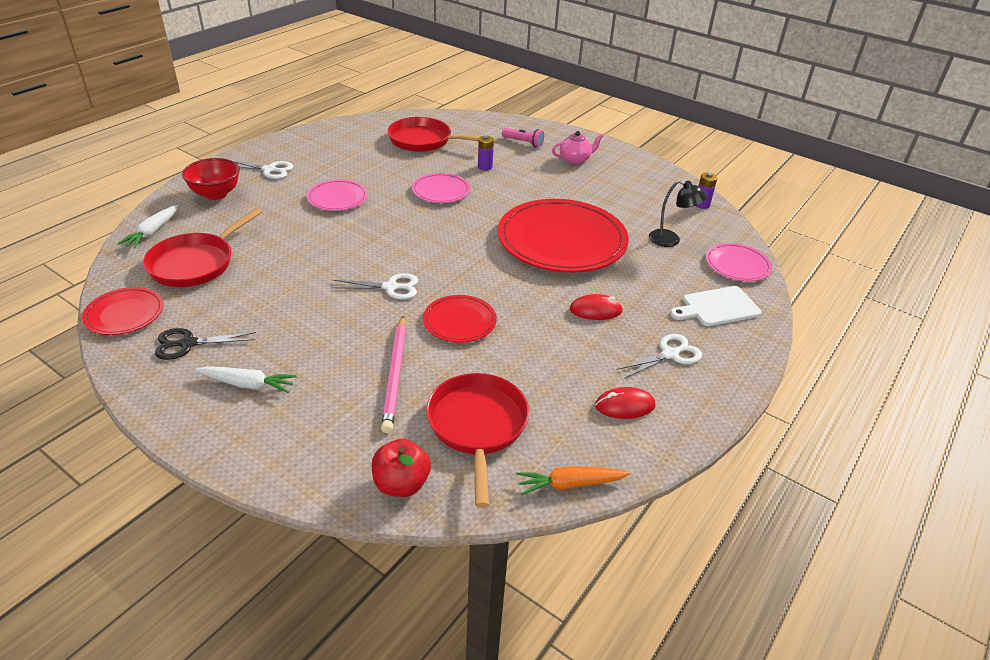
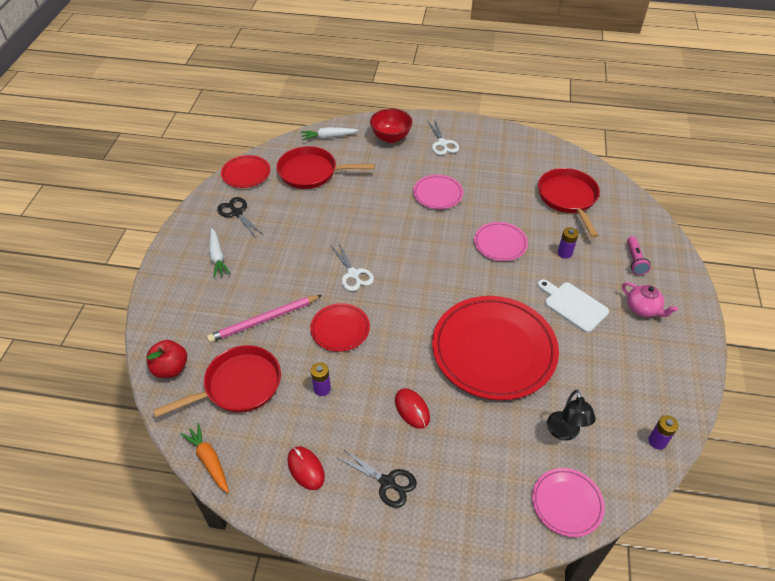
camera: 65 degrees right, 10 degrees up
(529, 361) = (322, 388): none -> purple battery
(670, 354) = (387, 482): white scissors -> black scissors
(717, 307) = (481, 502): white cutting board -> white cutting board (573, 305)

